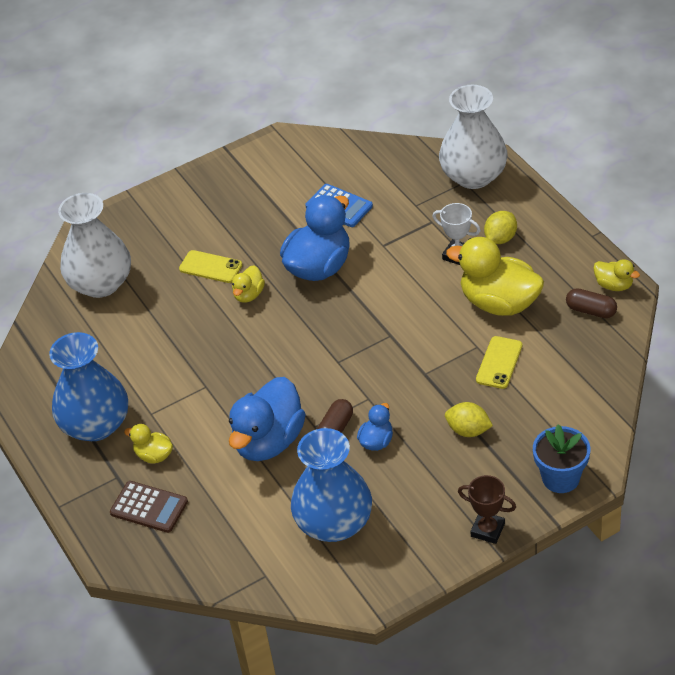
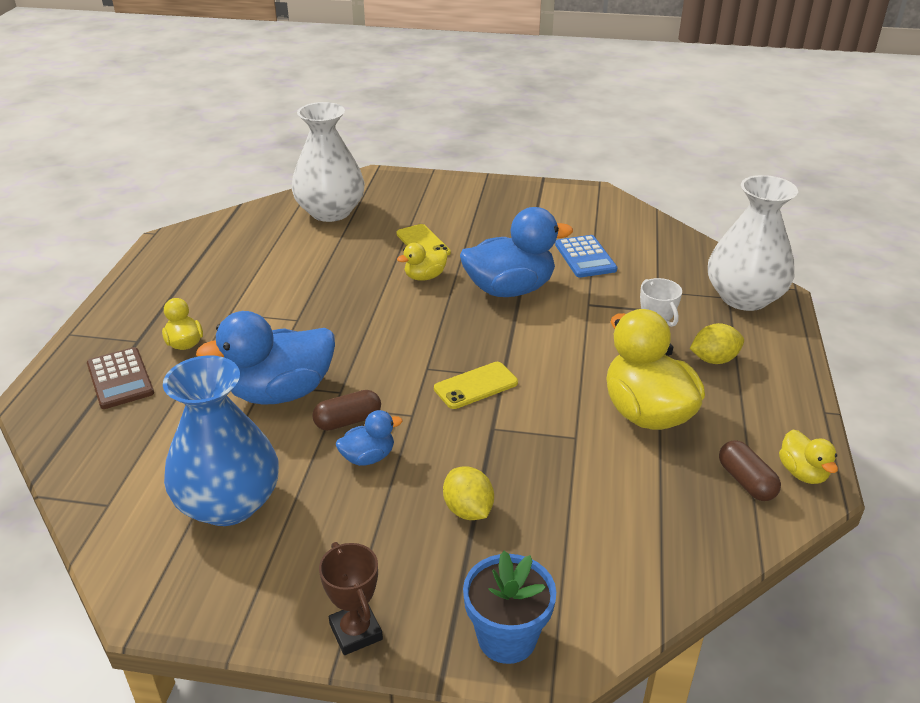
camera: 35 degrees right, 10 degrees down
(96, 425) = (183, 296): blue vase -> none
(499, 363) = (581, 467): yellow phone -> yellow phone (476, 386)

